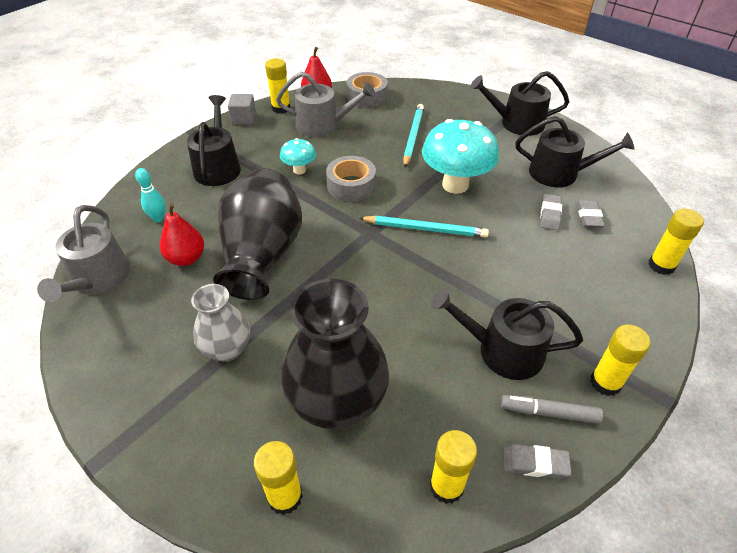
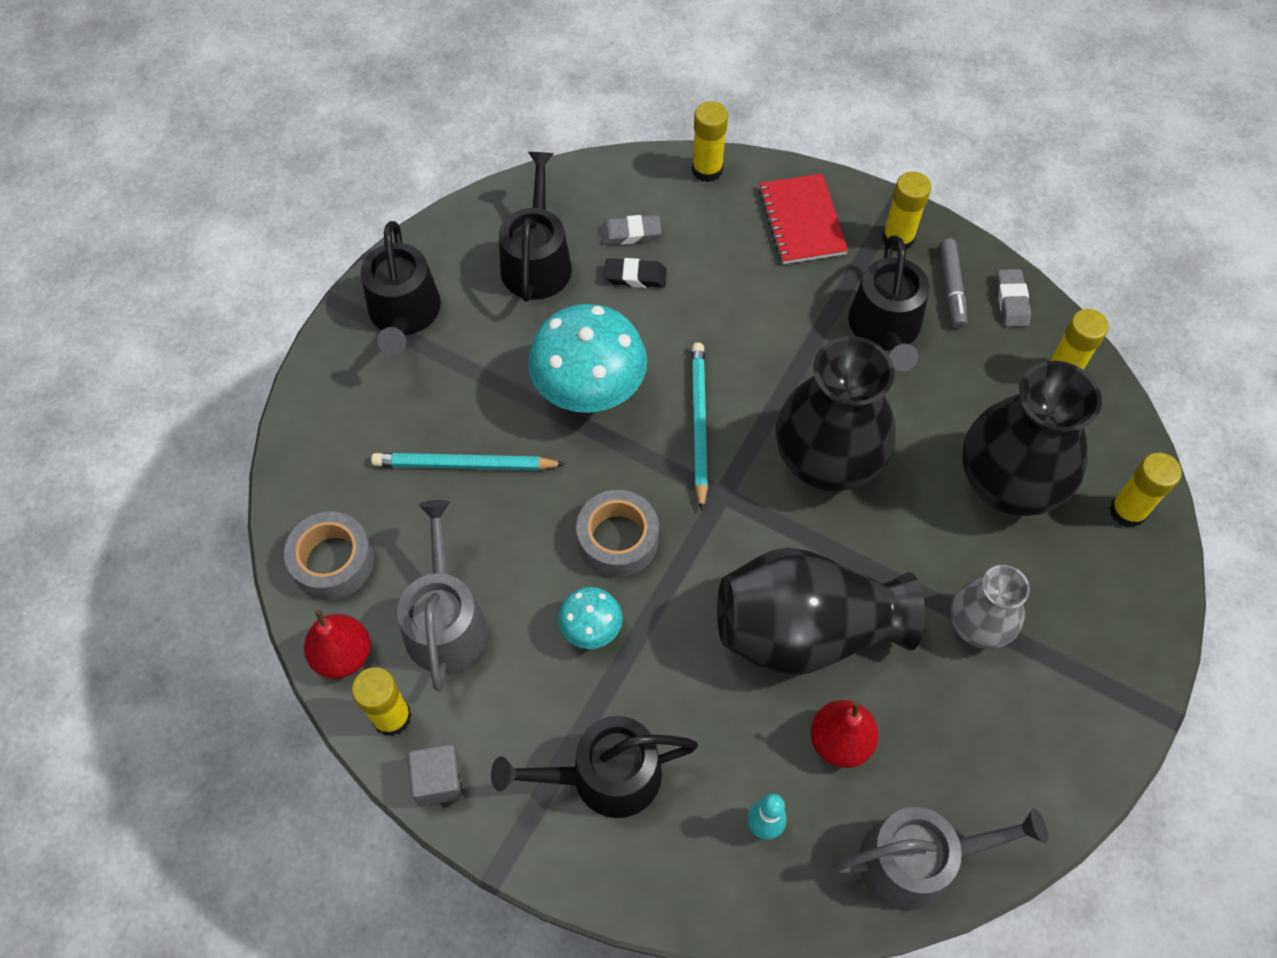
camera: 100 degrees left, 15 degrees up
(383, 289) = (827, 461): none -> black vase
(550, 215) = (635, 276): grey eraser -> black eraser
(616, 316) = (802, 221): none -> red notebook

